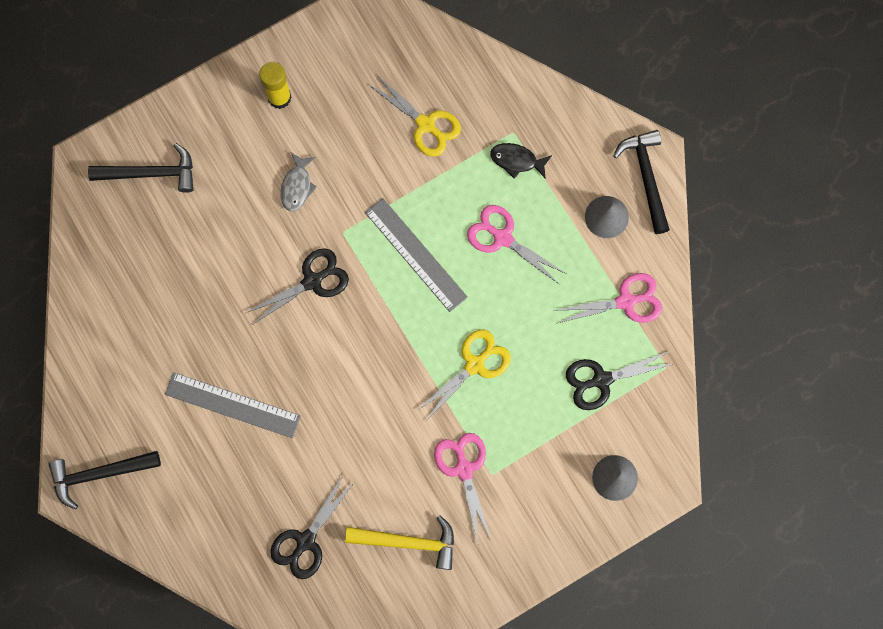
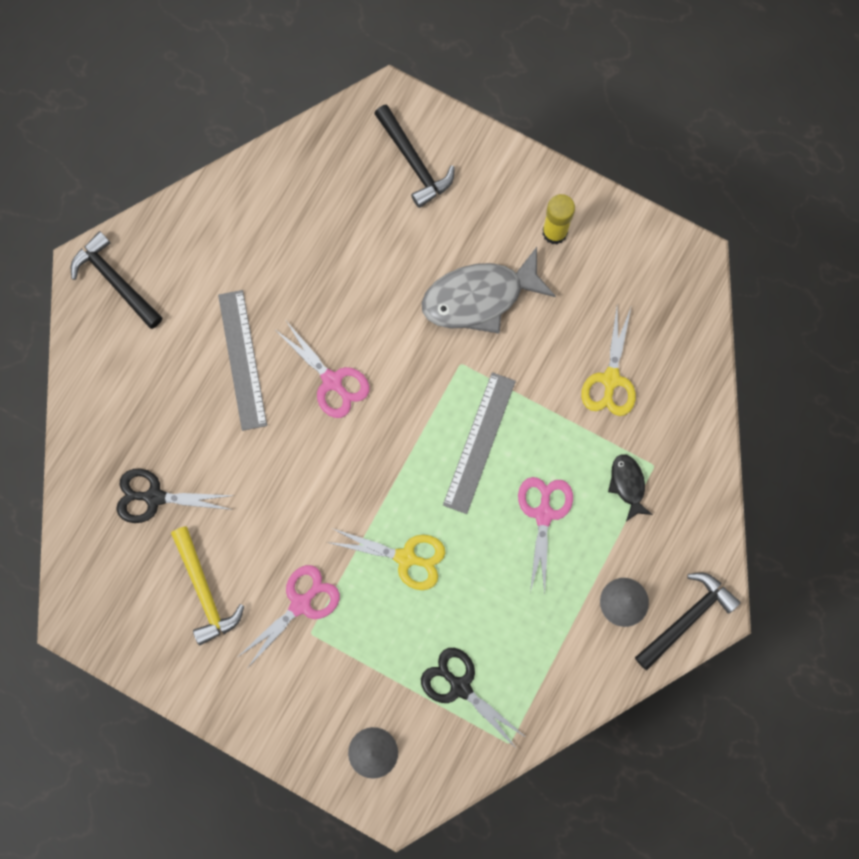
camera: 60 degrees right, 0 degrees up
(297, 186) = (480, 297): grey fish -> grey fish, size x2.02
(312, 281) = (398, 363): black scissors -> none
(626, 301) = (551, 667): pink scissors -> pink scissors (332, 381)

